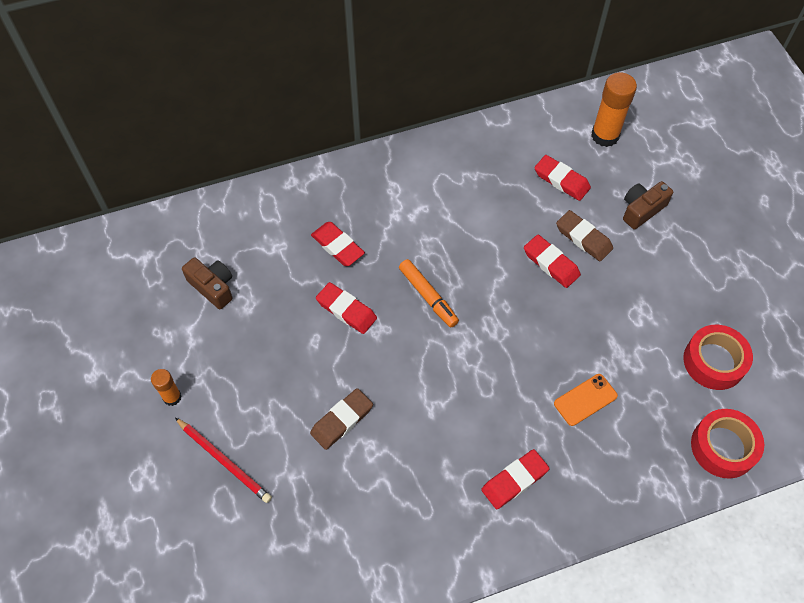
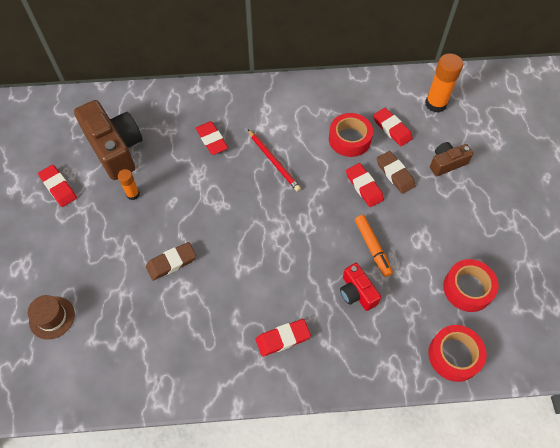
camera: 15 degrees right, 0 degrees up
(172, 397) = (60, 217): orange glue stick -> orange glue stick (133, 194)
(211, 531) = (52, 317): none -> brown hat
(213, 287) = (115, 148): brown camera -> brown camera, size x1.92
(224, 461) = (79, 270): red pencil -> red pencil (274, 161)
(346, 310) = (202, 186): red eraser -> red eraser (58, 187)
(428, 296) = (264, 189): orange marker -> orange marker (372, 247)
(513, 205) = (349, 139): none -> red tape
(585, 400) = (357, 292): orange phone -> red camera

